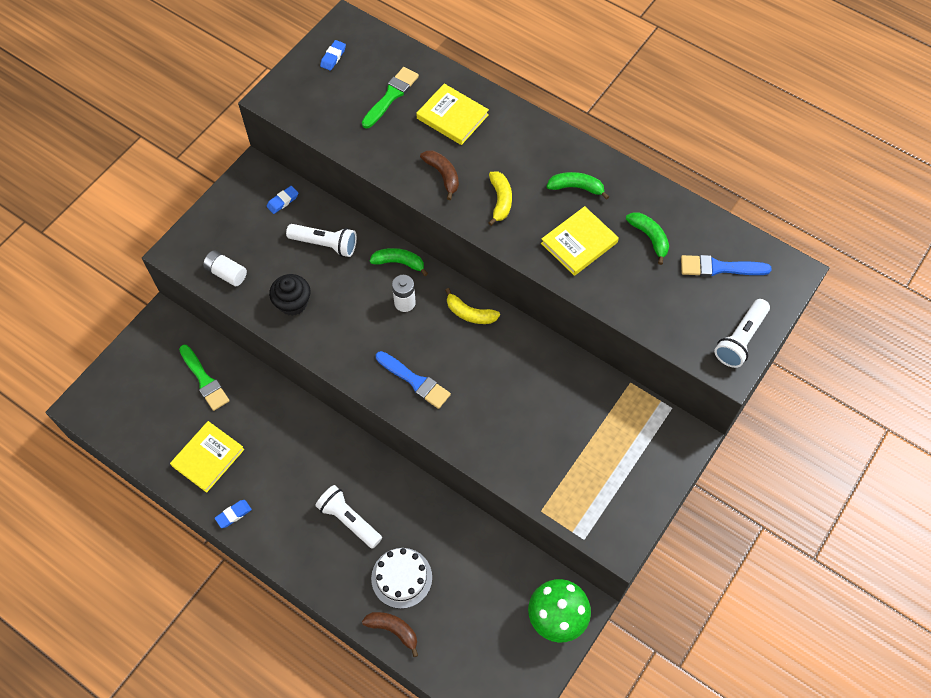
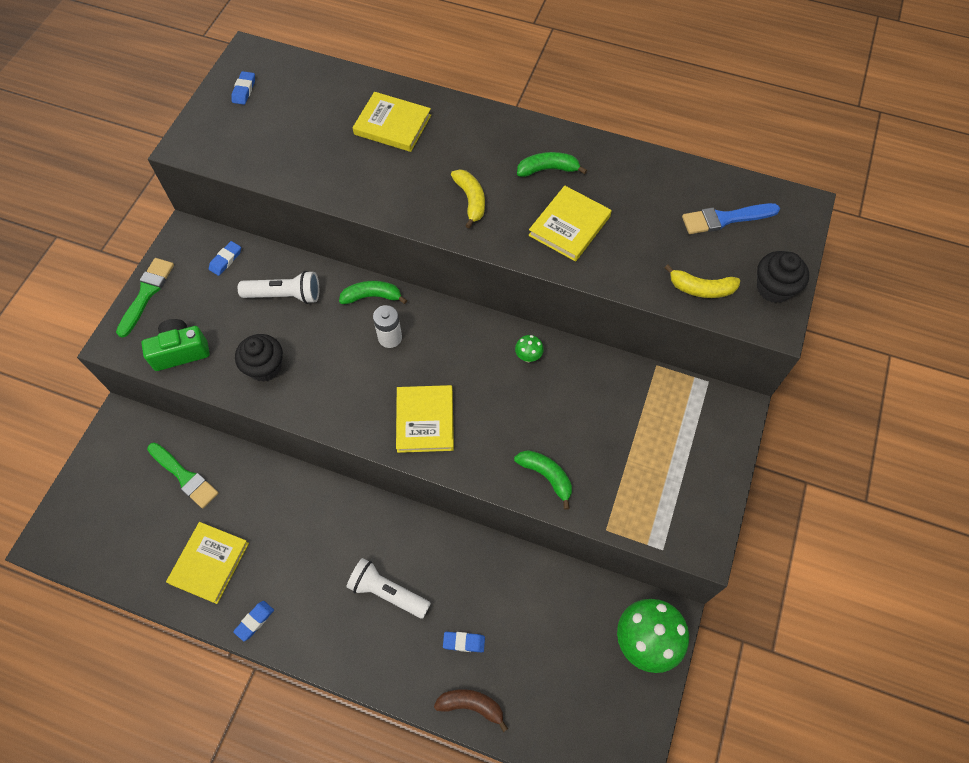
camera: 15 degrees left, 0 degrees up
(226, 273) = (180, 351): white battery -> green camera
(391, 96) = (319, 117): green brush -> green brush (146, 294)
(401, 577) = (464, 642): white cake -> blue eraser
(415, 381) = (425, 420): blue brush -> yellow book
(443, 175) = (400, 187): brown banana -> none
(470, 313) = (464, 333): yellow banana -> yellow banana (701, 289)
(519, 348) = (528, 357): none -> green mushroom
(649, 238) = (642, 204): green banana -> green banana (546, 476)
(740, 339) = (774, 288): white flashlight -> black cupcake

